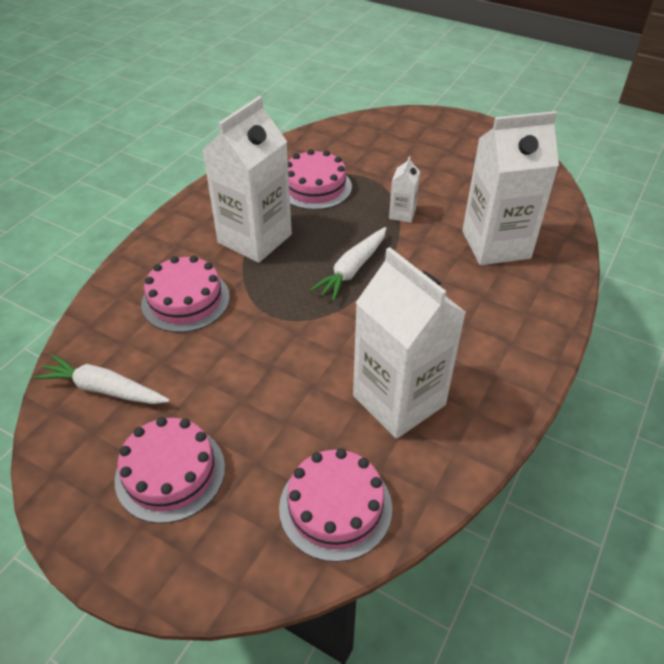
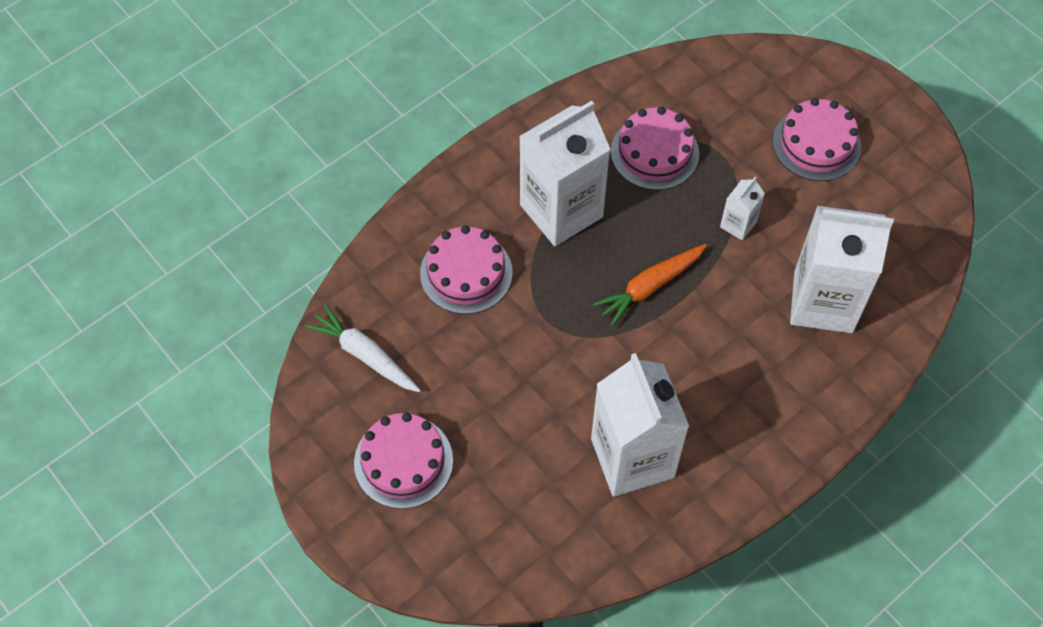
camera: 20 degrees right, 15 degrees up
(335, 507) = (533, 542): pink cake -> pink cake (816, 144)
(352, 269) = (650, 287): white carrot -> orange carrot

